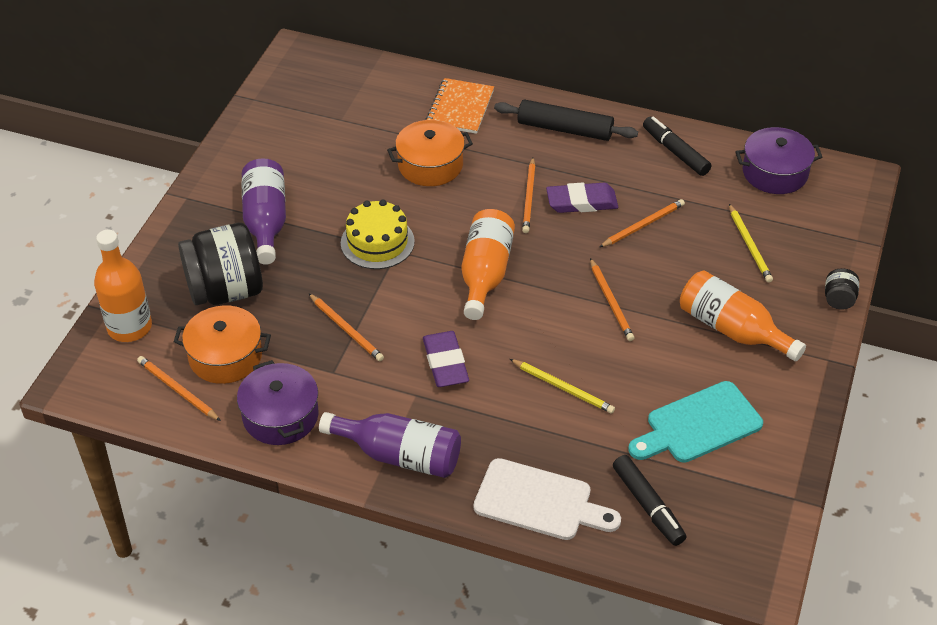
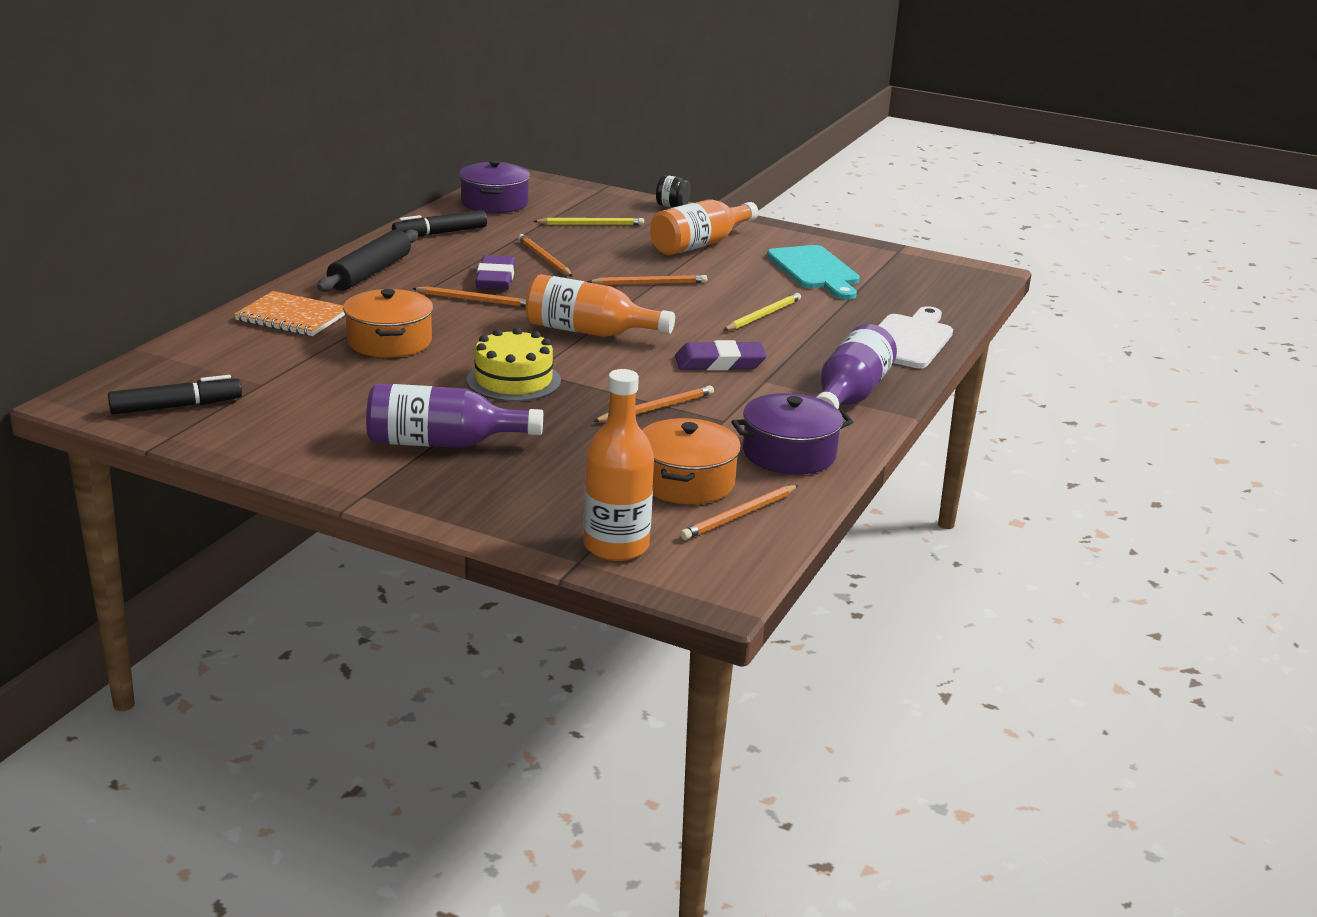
camera: 85 degrees left, 20 degrees down
(225, 290) = (566, 476): black jar -> none
(648, 505) = (909, 300): black marker -> black marker (176, 407)

